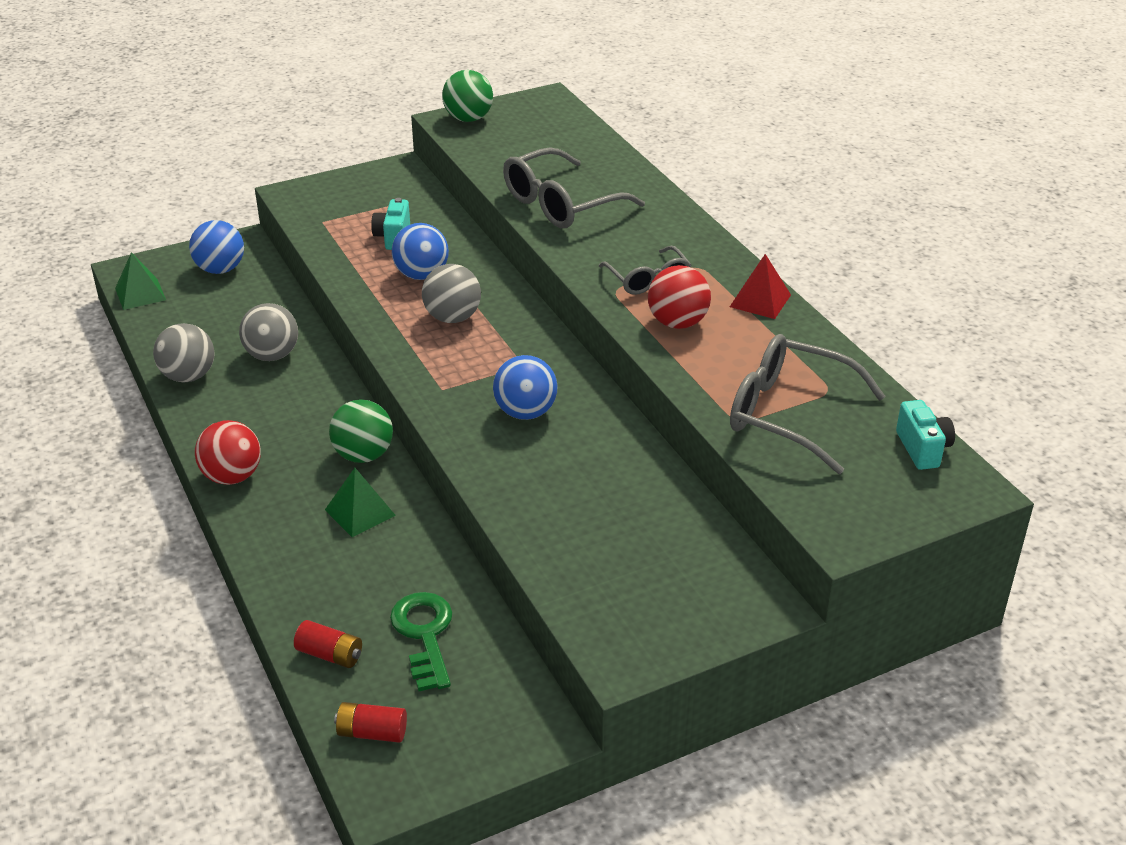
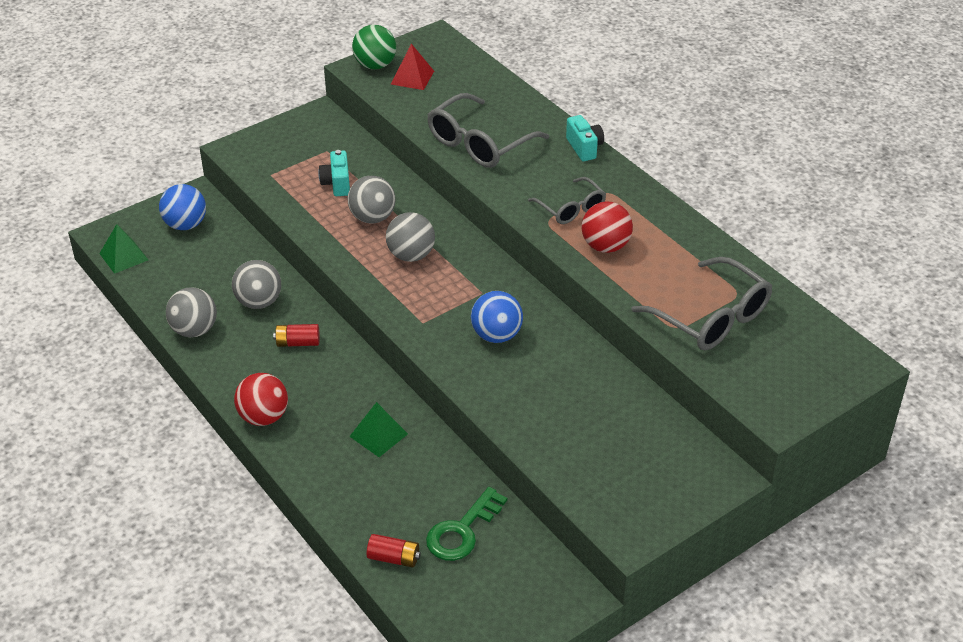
camera: 10 degrees left, 5 degrees up
(363, 455) = (365, 384): green ball -> none
(372, 732) = (446, 616): red battery -> red battery (298, 343)
(421, 275) = (372, 218): blue ball -> grey ball
(424, 634) = (462, 531): green key -> green key turned 120 degrees counterclockwise
(760, 300) = (665, 218): red pyramid -> red pyramid (412, 77)
(788, 414) = (712, 318): grey glasses -> grey glasses turned 150 degrees counterclockwise
(922, 449) = (820, 336): turquoise camera -> turquoise camera (584, 148)

